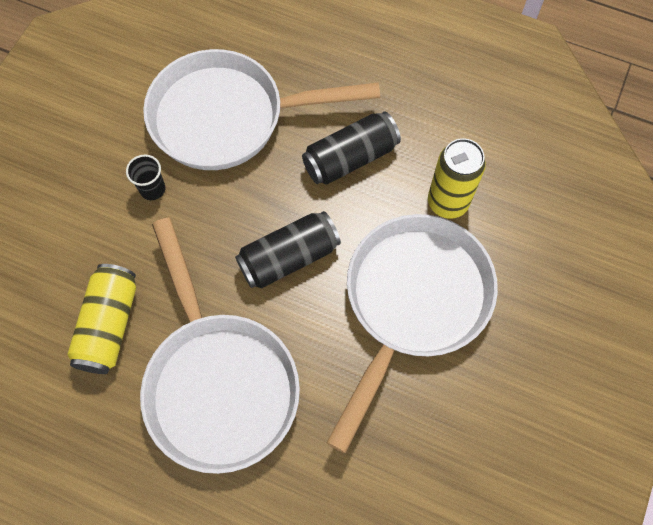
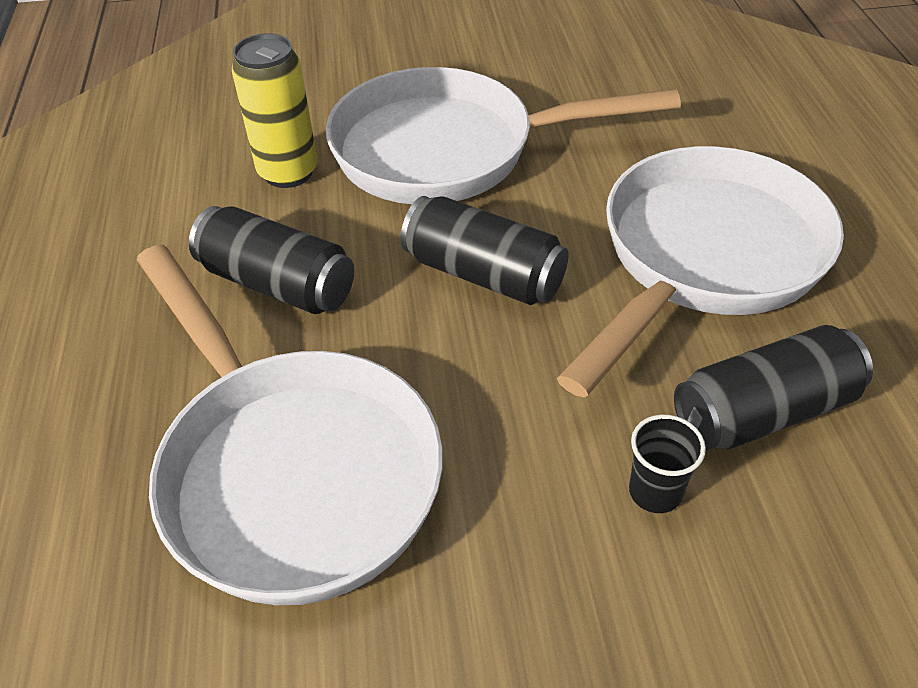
camera: 120 degrees left, 20 degrees down
(109, 325) = (763, 412): yellow can -> black can
(152, 189) = (508, 497): black cup -> black cup (655, 492)

